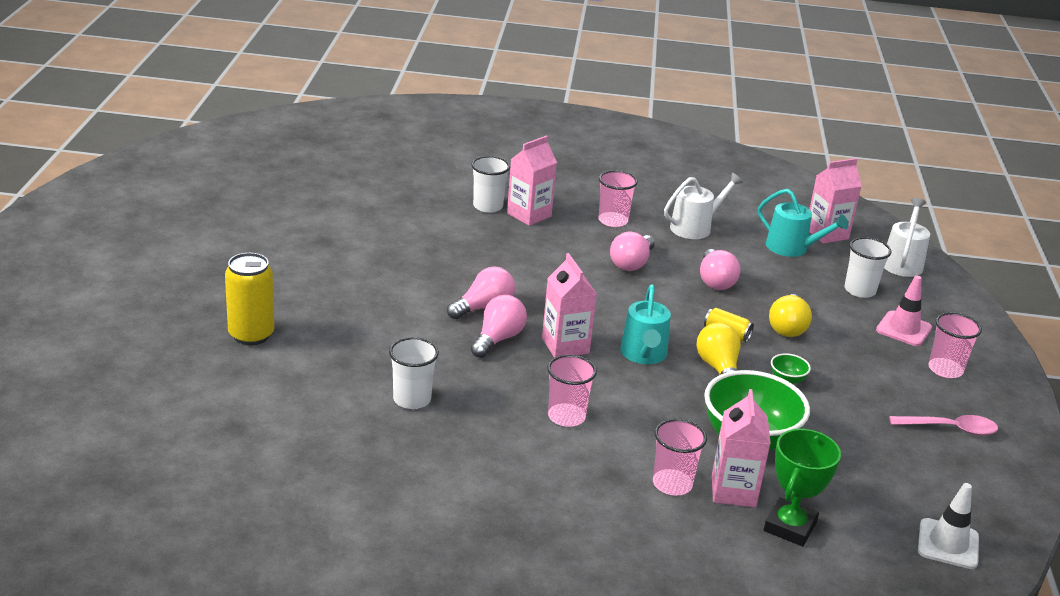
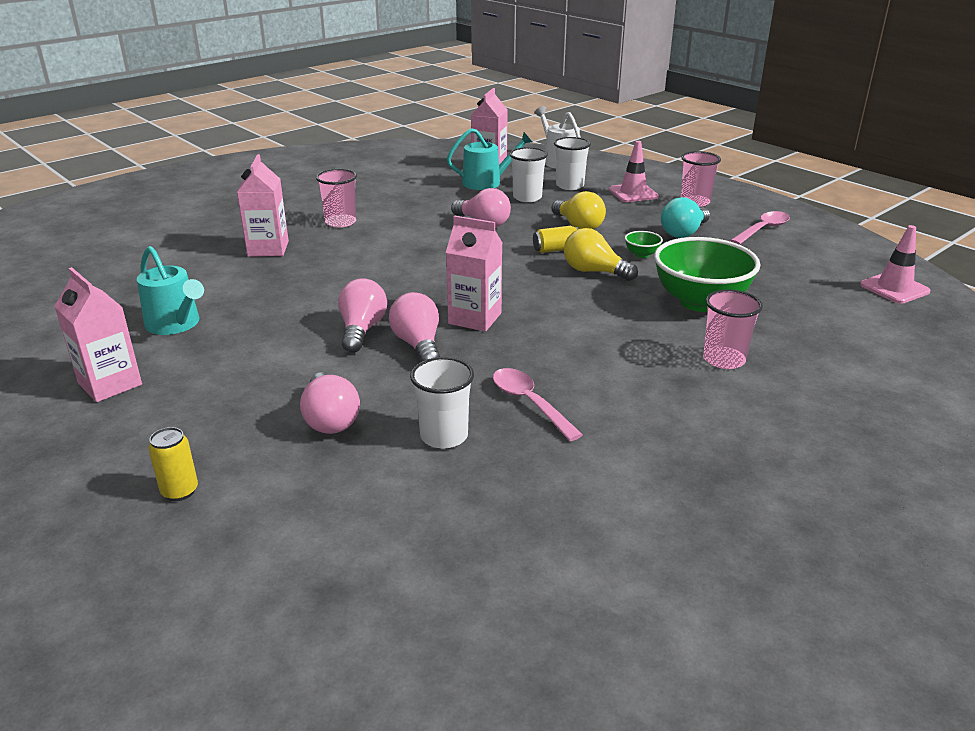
camera: 45 degrees left, 0 degrees up
(251, 335) = (180, 491): yellow can -> yellow can, size x0.56
(488, 206) = (221, 259): white cup -> white cup (527, 197)
(492, 417) = (529, 403): none -> pink spoon
(566, 417) = (576, 365): pink cup -> none
(631, 263) = (409, 241): pink light bulb -> pink light bulb (330, 419)
(644, 354) = (535, 291): turquoise watering can -> turquoise watering can (176, 324)
(694, 227) = (405, 199): white watering can -> none
(733, 491) = (759, 338): pink carton -> pink carton (110, 384)
(790, 527) = (826, 336): green trophy -> none
(867, 386) = (684, 233): none -> turquoise light bulb
(948, 544) = (894, 288): white traffic cone -> pink traffic cone

